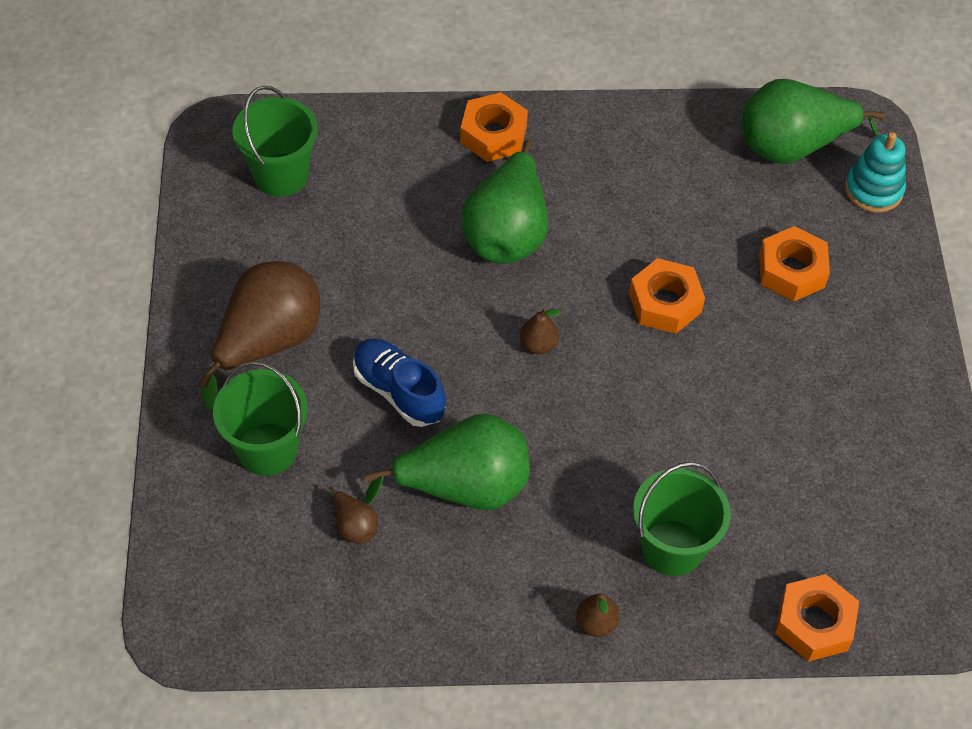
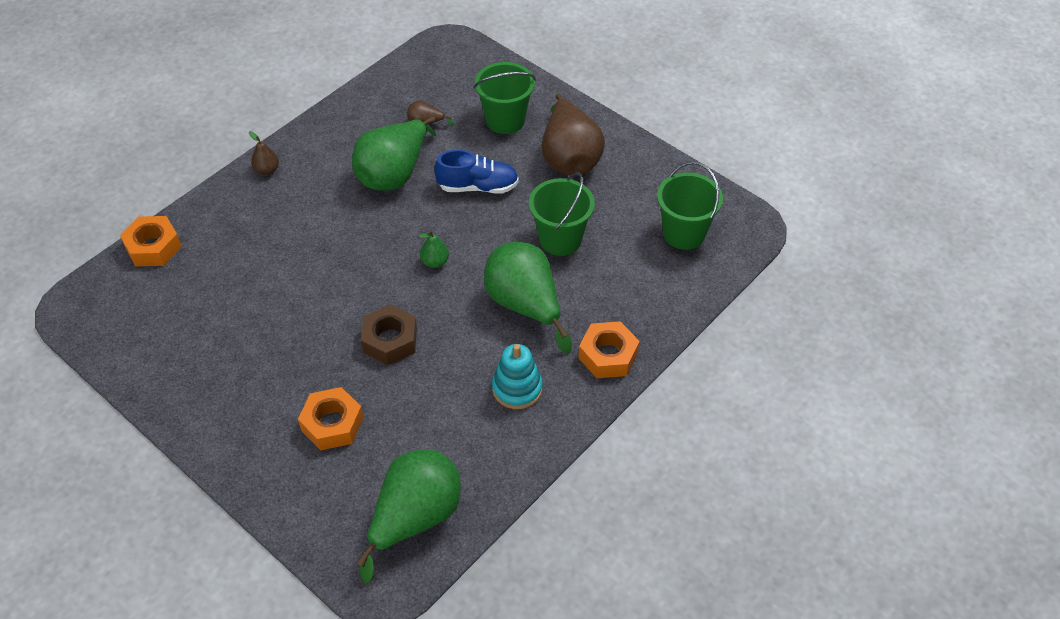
camera: 135 degrees right, 5 degrees down
(538, 345) = (435, 262): brown pear -> green pear
(665, 303) = (390, 340): orange nut -> brown nut
(672, 547) = (260, 225): green bucket -> green bucket (560, 239)
(873, 189) = (328, 533): turquoise stacking toy -> turquoise stacking toy (517, 388)

